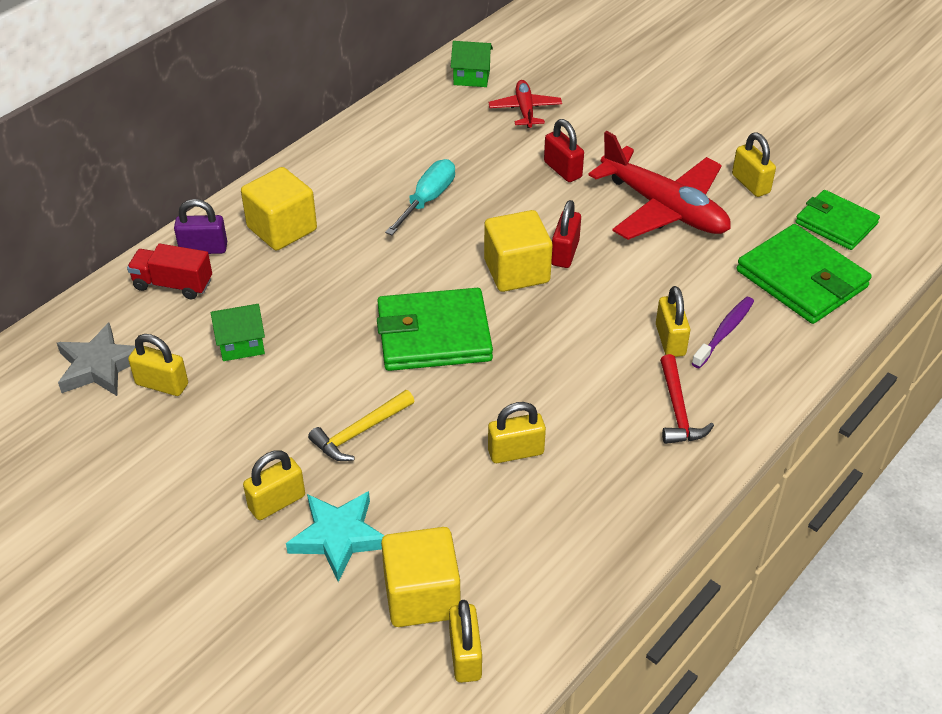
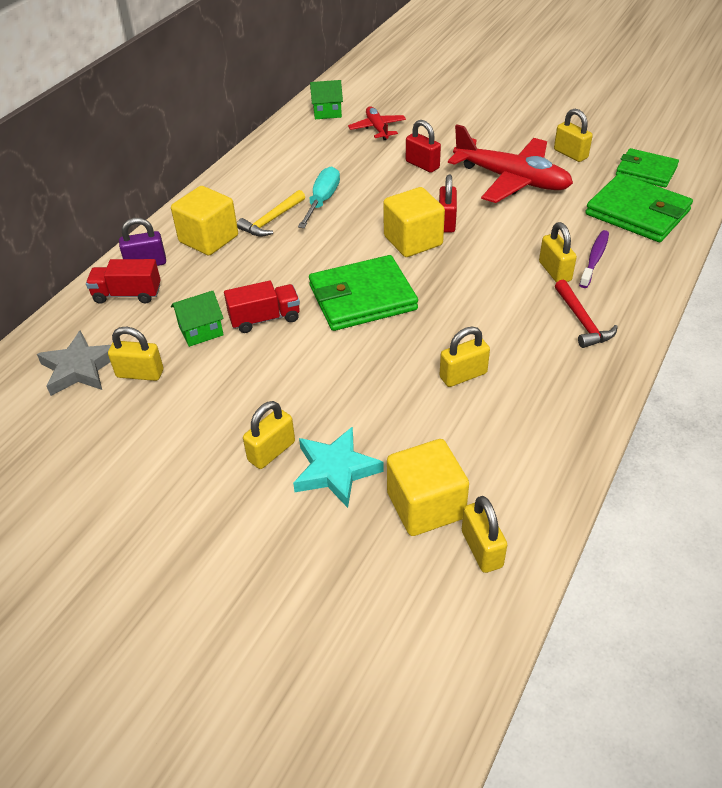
camera: 10 degrees left, 0 degrees up
(316, 342) = (265, 319): none -> red truck
(359, 432) = (325, 382): yellow hammer -> yellow hammer (271, 220)

